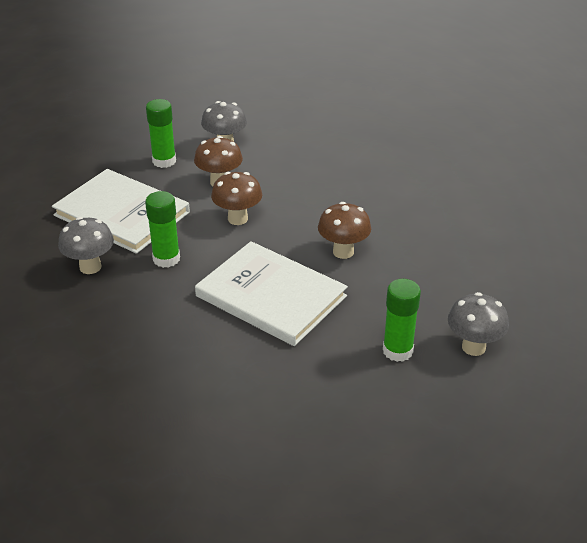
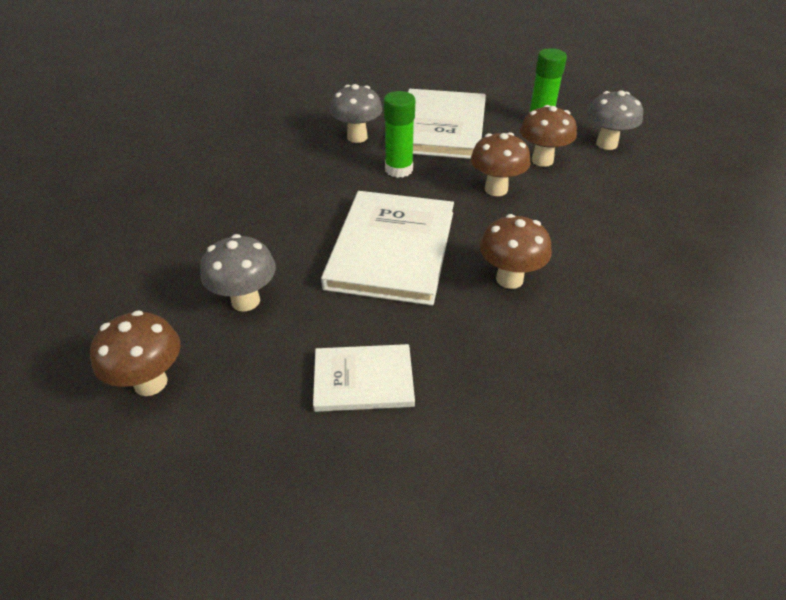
camera: 65 degrees right, 5 degrees up
(339, 465) = (150, 382): none -> brown mushroom
(397, 351) = (363, 380): green glue stick -> white book
(473, 347) = (415, 461): grey mushroom -> grey mushroom (245, 301)

